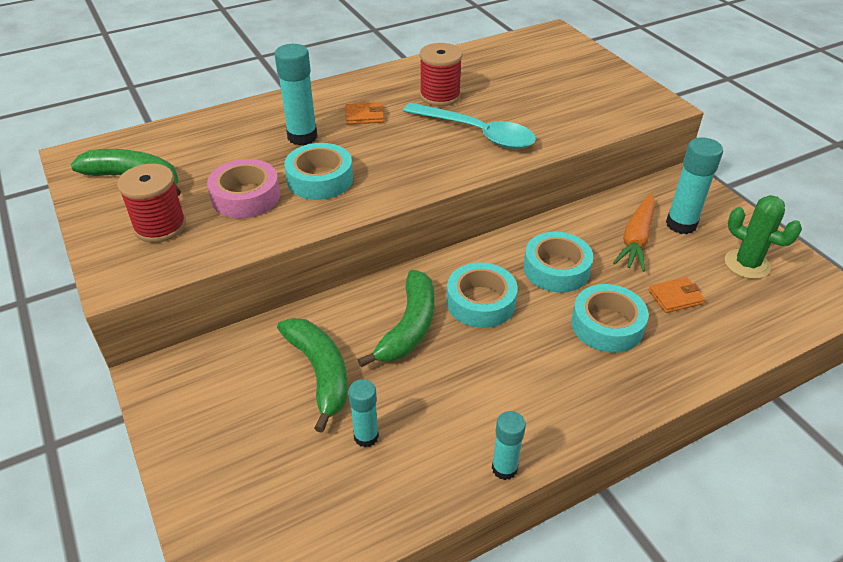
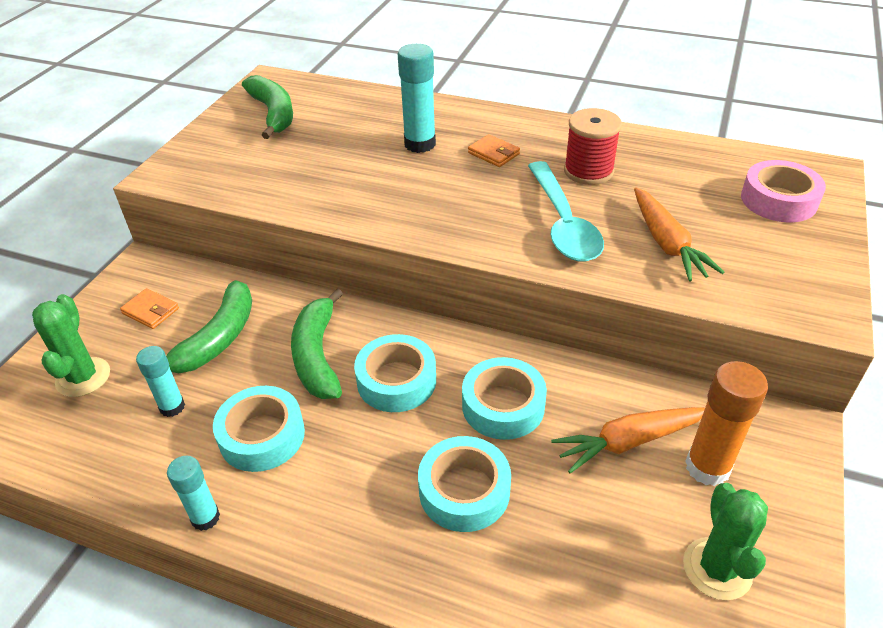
camera: 50 degrees right, 0 degrees up
(160, 226) = (233, 155): red spool -> none
(246, 197) = (310, 167): pink tape -> pink tape (778, 200)
(257, 482) = (83, 377): none -> green cactus
(320, 179) = (376, 184): turquoise tape -> turquoise tape (262, 436)
(409, 327) = (317, 355): green banana -> green banana turned 105 degrees clockwise
(545, 112) = (667, 243): none -> orange carrot
(675, 297) = (574, 527): orange wallet -> orange wallet (151, 311)
(681, 224) = (707, 467): turquoise glue stick -> orange glue stick

